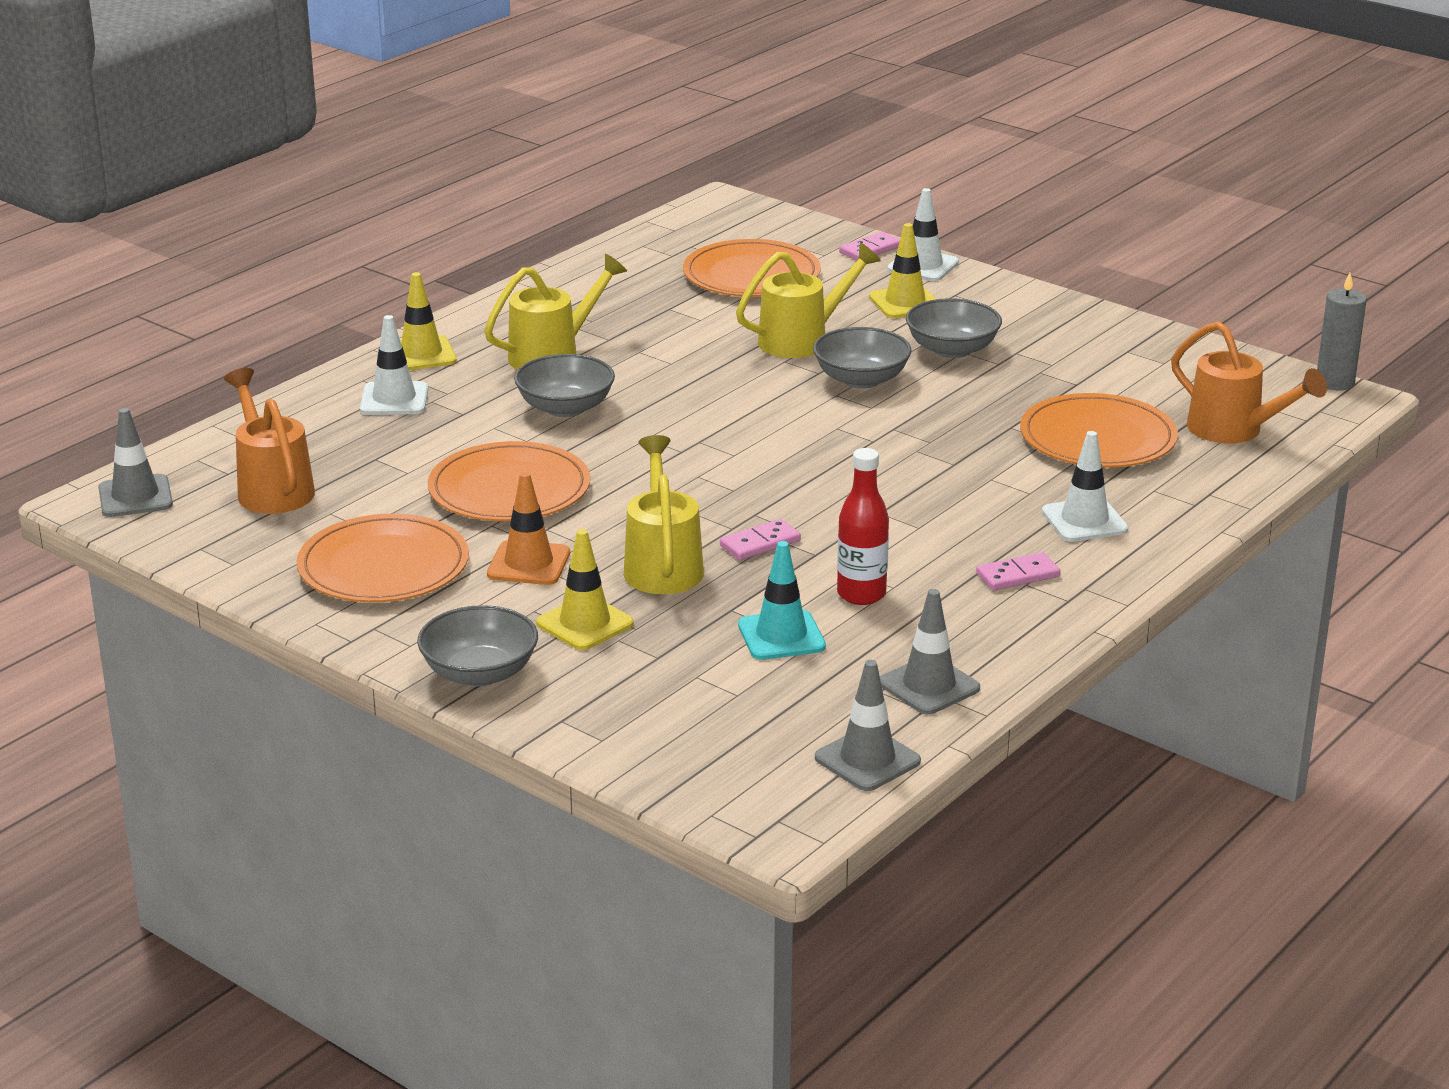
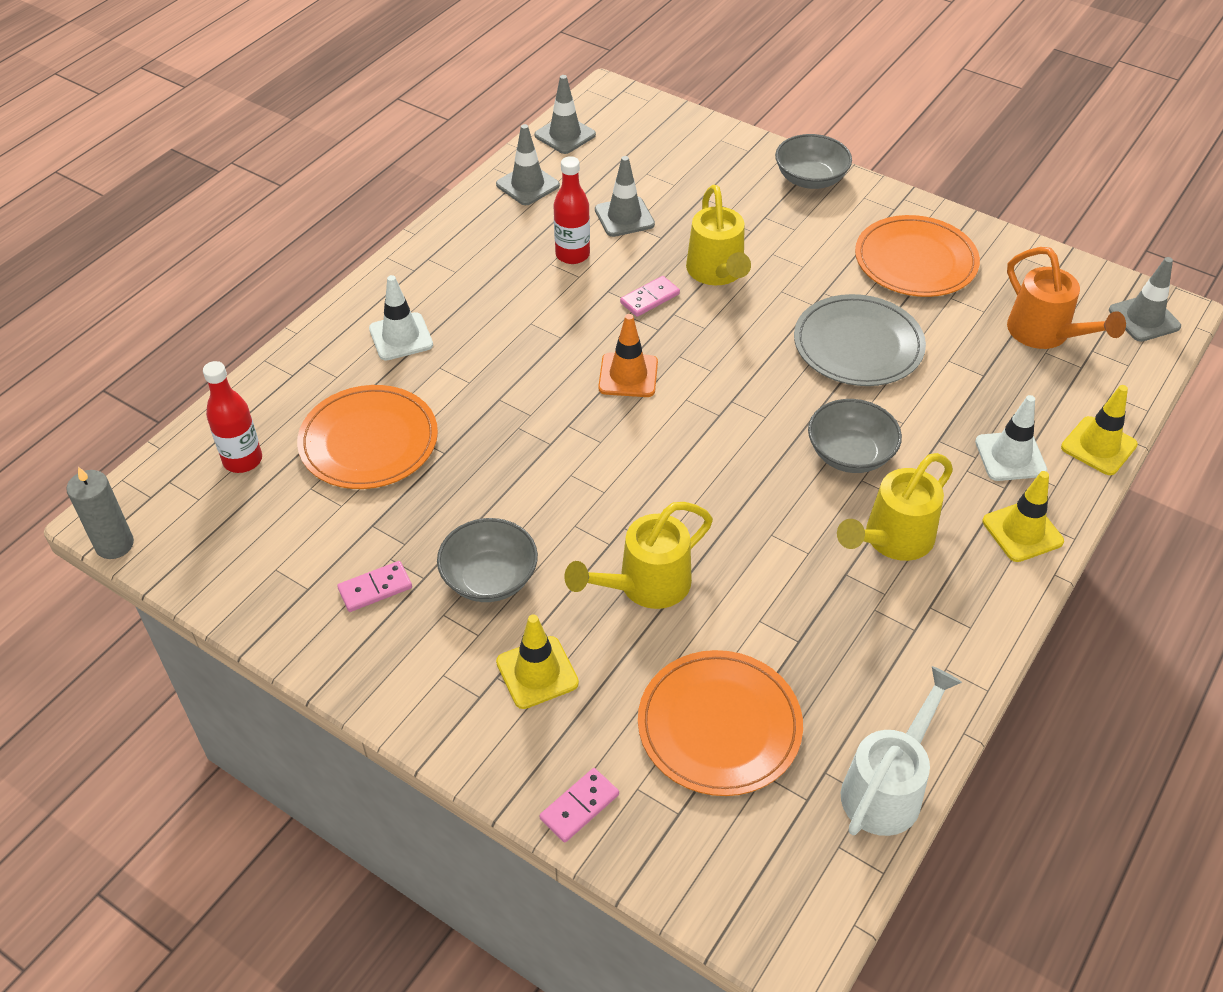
camera: 175 degrees right, 20 degrees up
(509, 489) = (858, 345): orange plate -> grey plate
(528, 564) = (813, 269): orange traffic cone -> orange traffic cone (628, 375)
(585, 623) = (756, 220): yellow traffic cone -> yellow traffic cone (1098, 446)
(626, 247) = (887, 788): none -> white watering can
(781, 636) = (624, 217): turquoise traffic cone -> grey traffic cone
(861, 379) = (581, 517): grey bowl -> none
(923, 266) = (514, 766): white traffic cone -> none
(1018, 575) = (460, 278): pink domino -> pink domino (375, 588)
(1233, 430) = (243, 460): orange watering can -> red bottle

